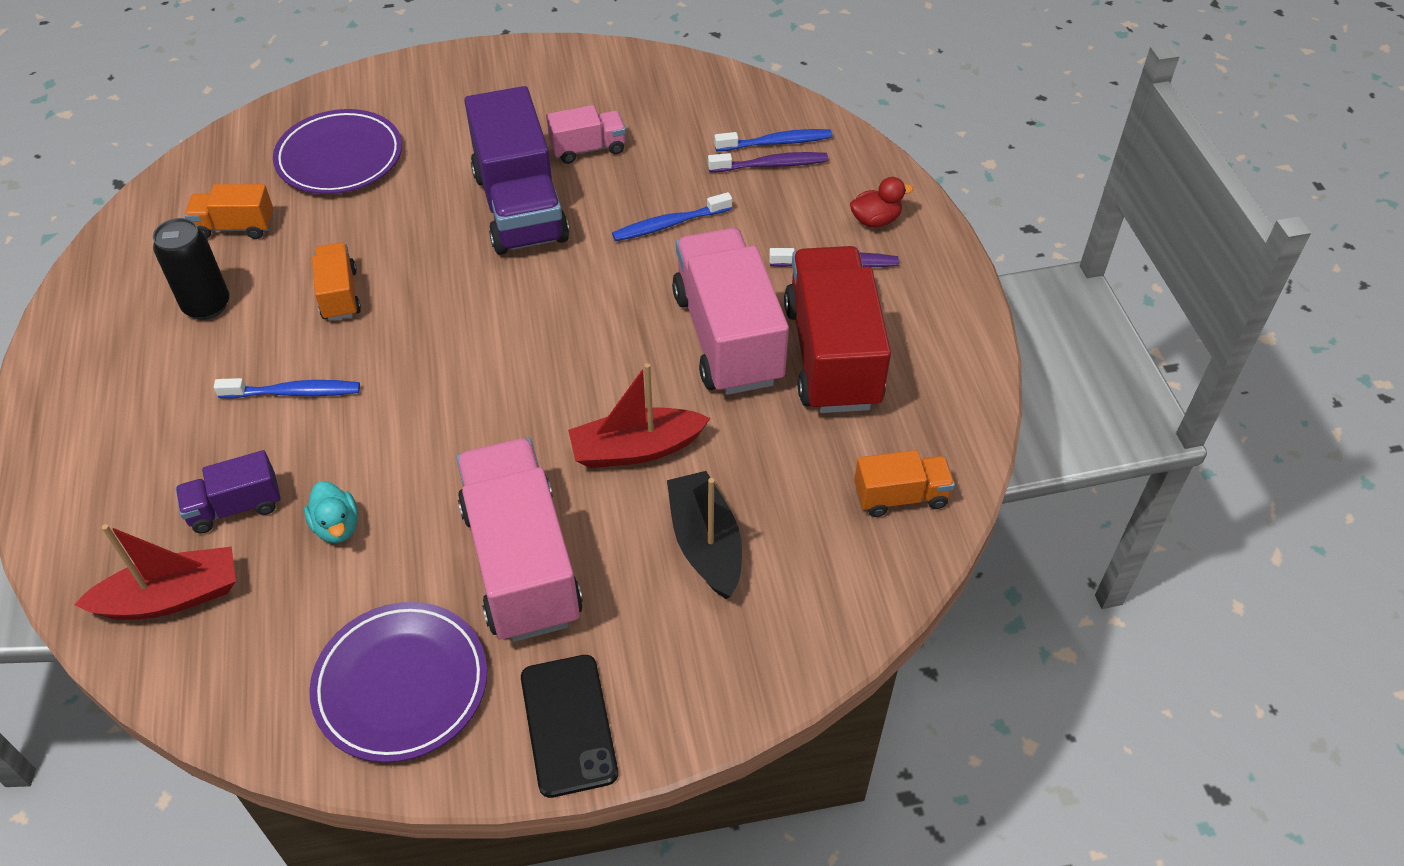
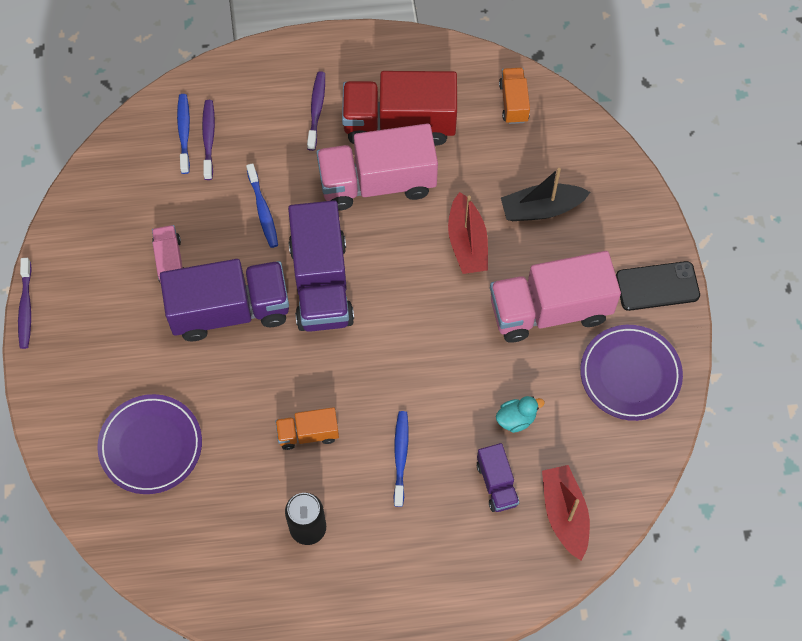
camera: 85 degrees left, 15 degrees up
(235, 227) = (223, 518): orange truck -> none
(523, 45) = (26, 308): none -> purple toothbrush
(562, 290) = (321, 283): none -> purple truck
(875, 220) = (277, 80): red duck -> none

